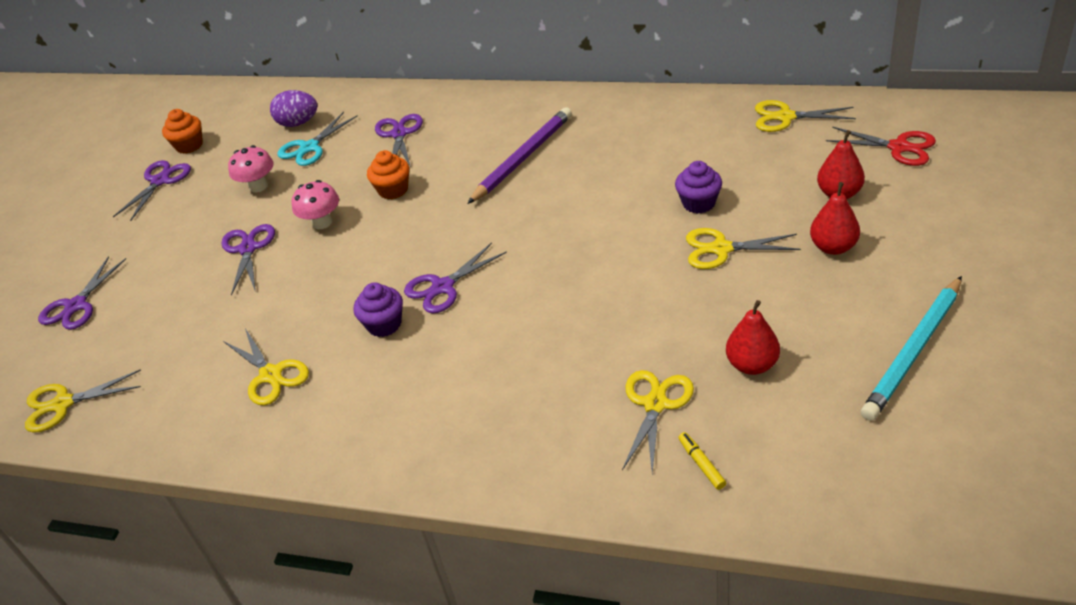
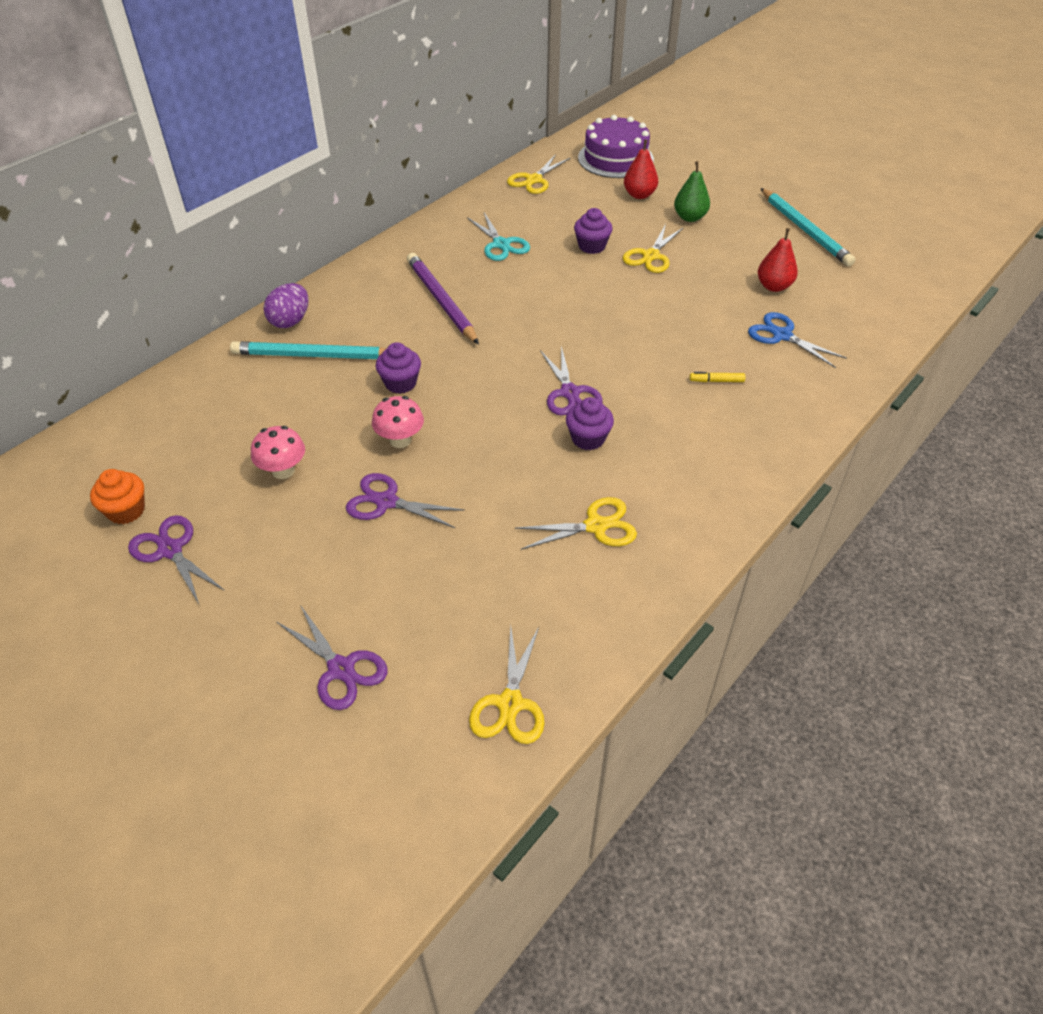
camera: 70 degrees left, 5 degrees up
(298, 123) = (201, 415): purple egg -> purple egg (290, 321)
(309, 147) = (259, 418): turquoise scissors -> turquoise scissors (501, 244)
(393, 190) = (400, 383): orange cupcake -> purple cupcake
(399, 134) = (314, 355): purple scissors -> turquoise pencil
(655, 404) = (782, 335): yellow scissors -> blue scissors
(701, 464) = (847, 336): yellow marker -> yellow marker (716, 381)
(833, 247) = (690, 217): red pear -> green pear
(898, 147) = (615, 158): red scissors -> purple cake

